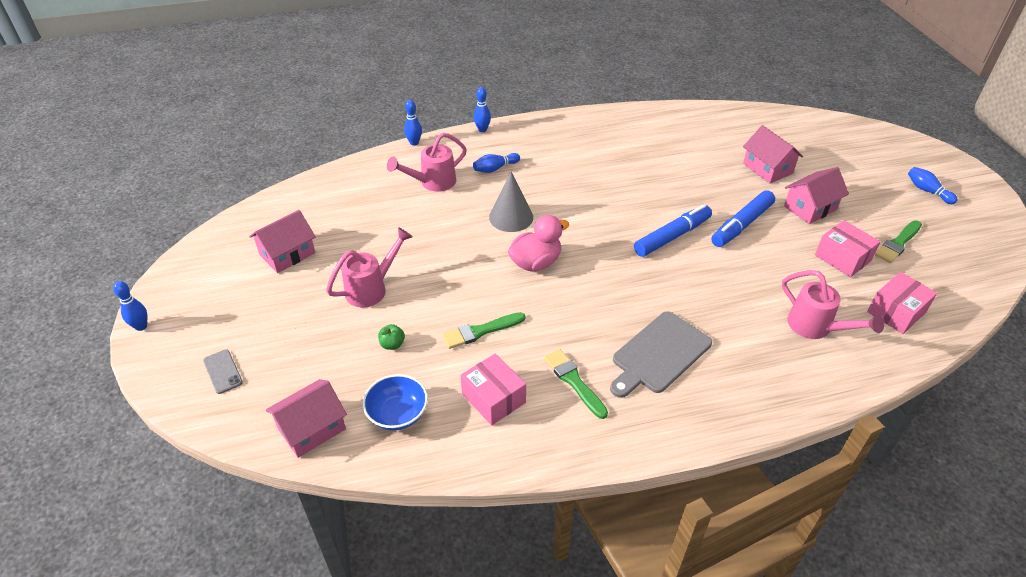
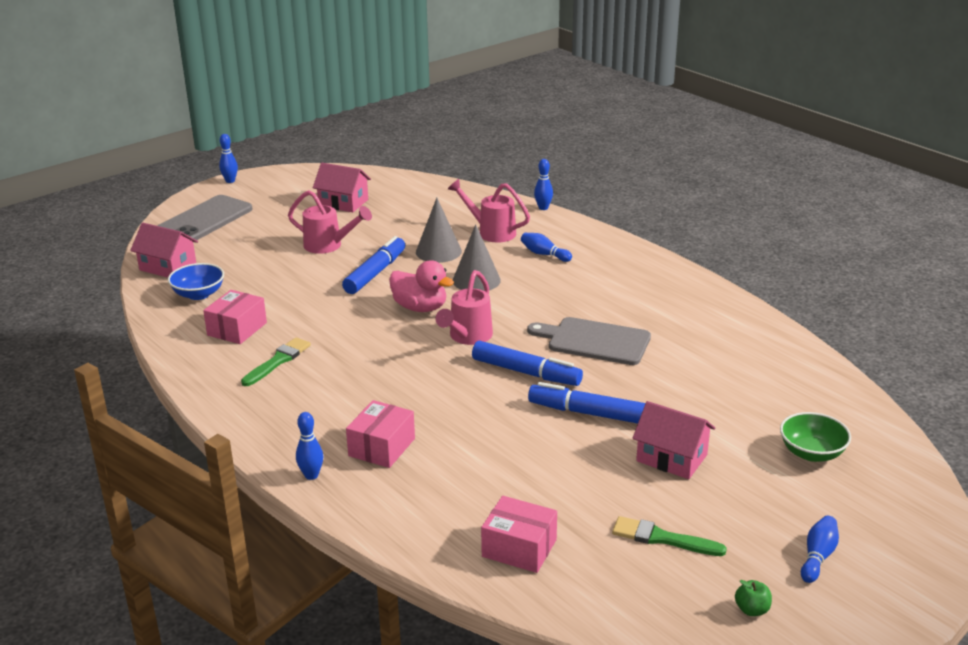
camera: 65 degrees right, 15 degrees down
(222, 371) = (204, 220): grey phone -> grey phone, size x2.30
(392, 344) = (270, 272): green apple -> green apple (752, 610)
(442, 222) = (438, 251): none -> grey cone
(452, 272) = (375, 273): none -> blue marker
(480, 331) = (310, 304): green brush -> none
(482, 130) = (602, 232): blue bowling pin -> blue bowling pin (311, 475)
(659, 354) = (340, 398): grey cutting board -> grey cutting board (594, 341)
(767, 168) = (724, 414): pink house -> none
(816, 328) = (446, 490): pink watering can -> pink watering can (467, 337)
(823, 152) = (812, 453): none -> green bowl
(842, 258) = (590, 495): pink box -> pink box (381, 447)

